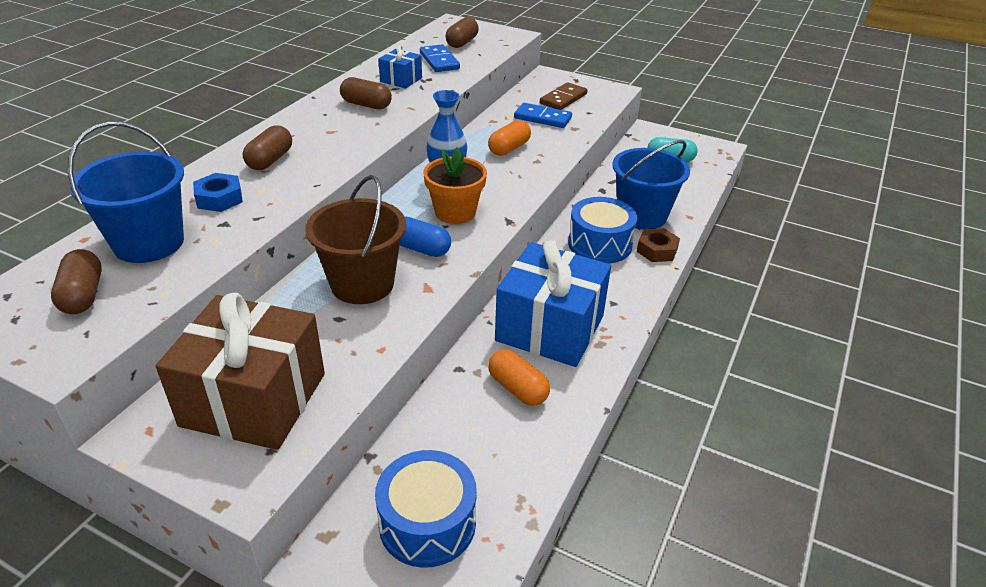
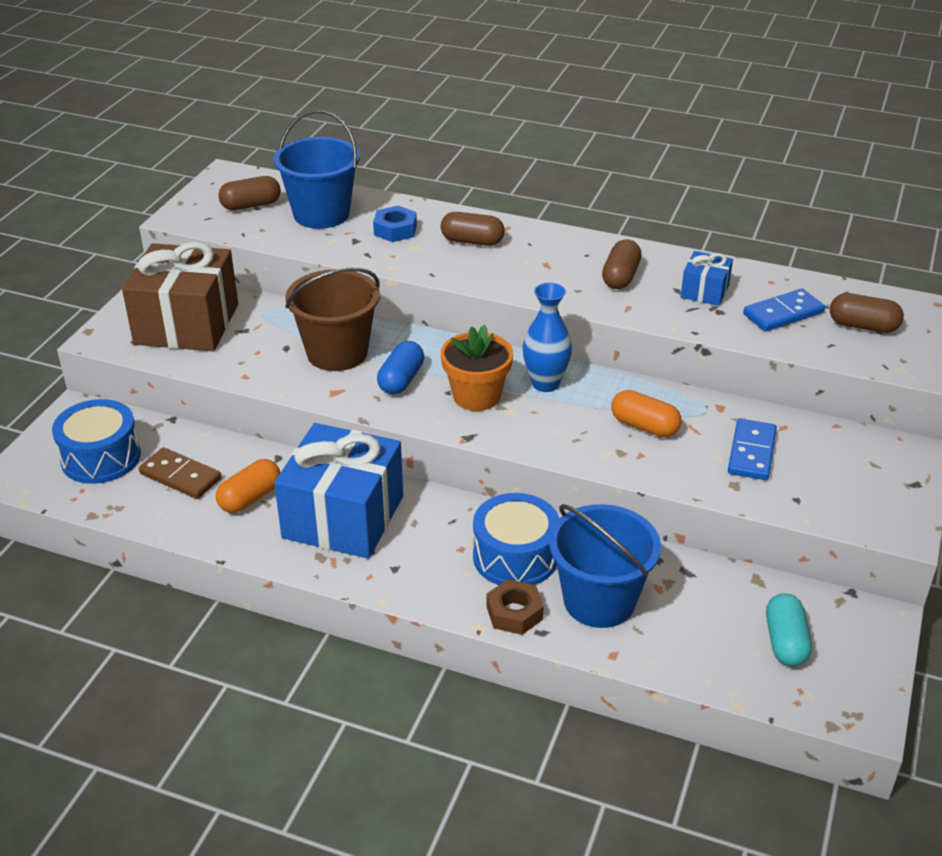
camera: 85 degrees right, 0 degrees up
(563, 99) = (830, 471): brown domino -> brown domino (180, 476)

